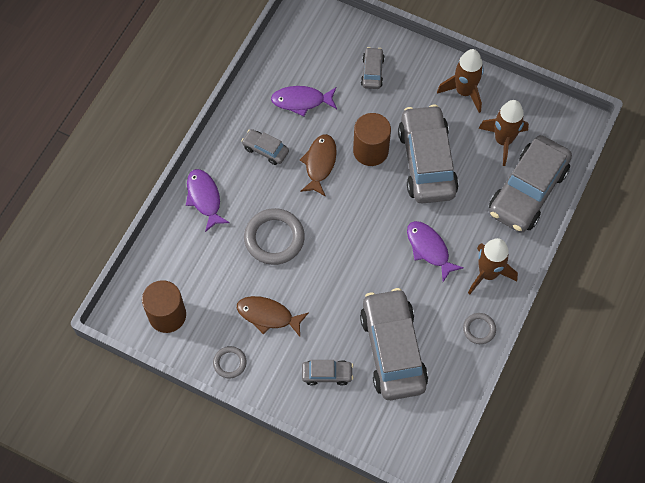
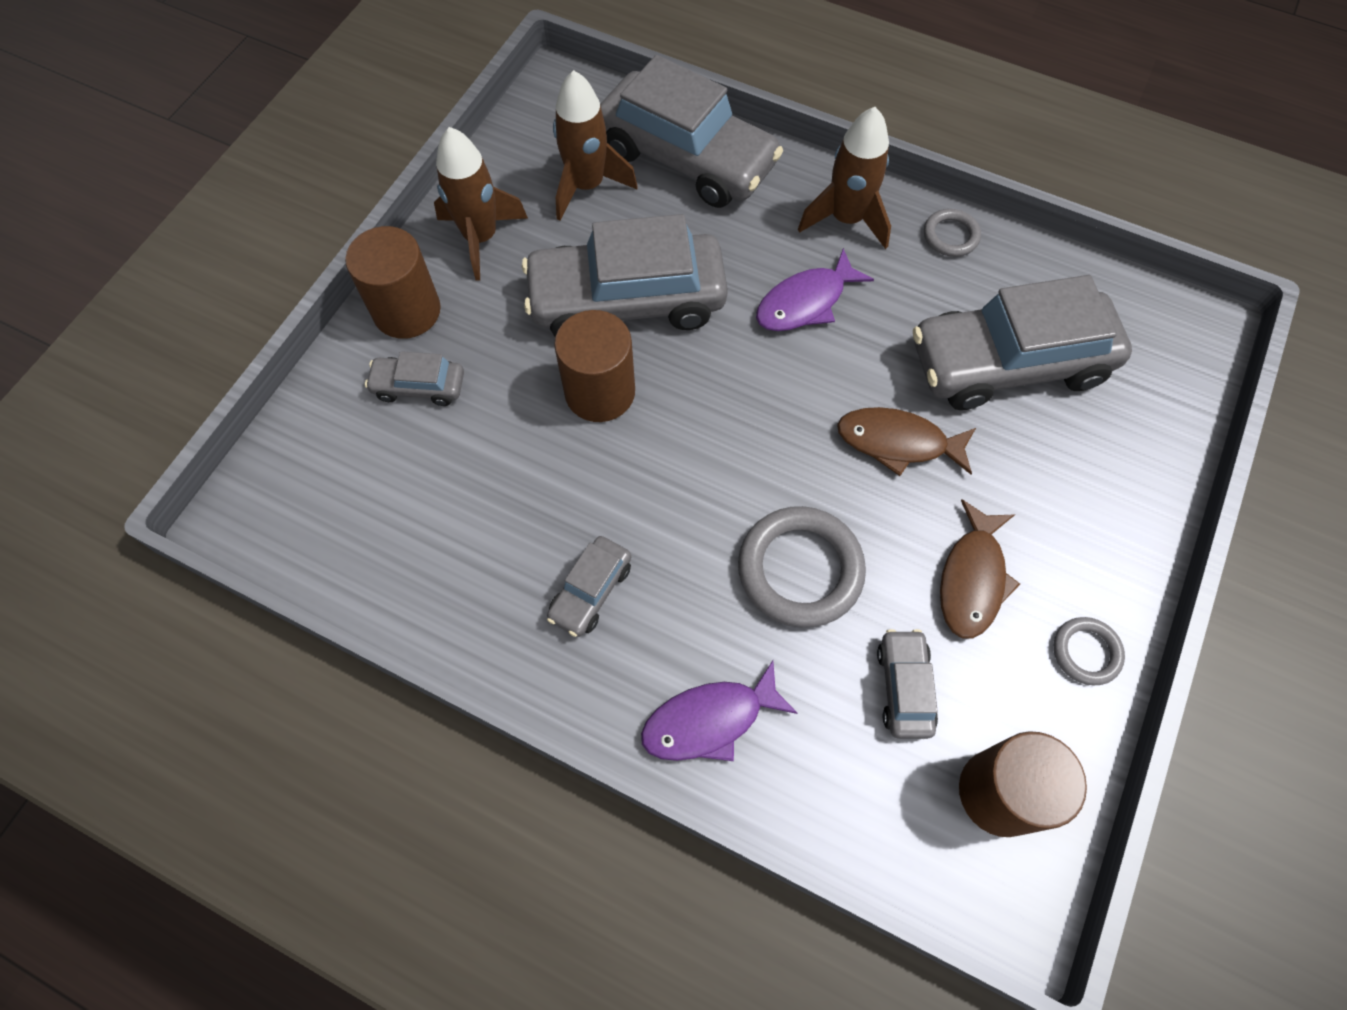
camera: 90 degrees left, 0 degrees up
(301, 101) = (475, 520): purple fish -> none
(319, 163) = (626, 484): brown fish -> brown fish (897, 442)
(327, 374) = (1075, 471): grey car -> grey car (903, 687)
(416, 62) = (407, 311): none -> brown cylinder

